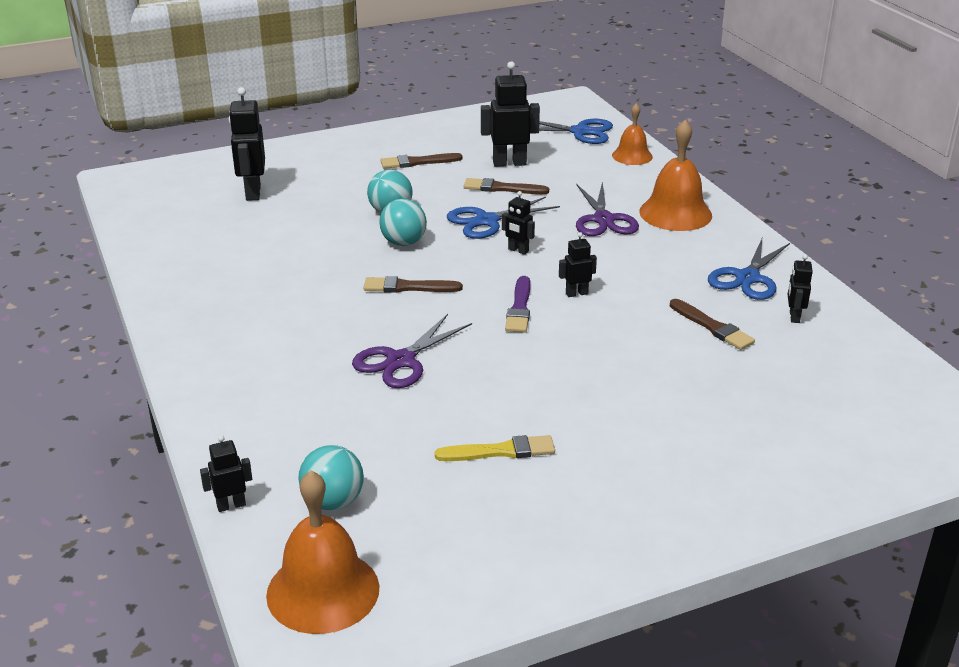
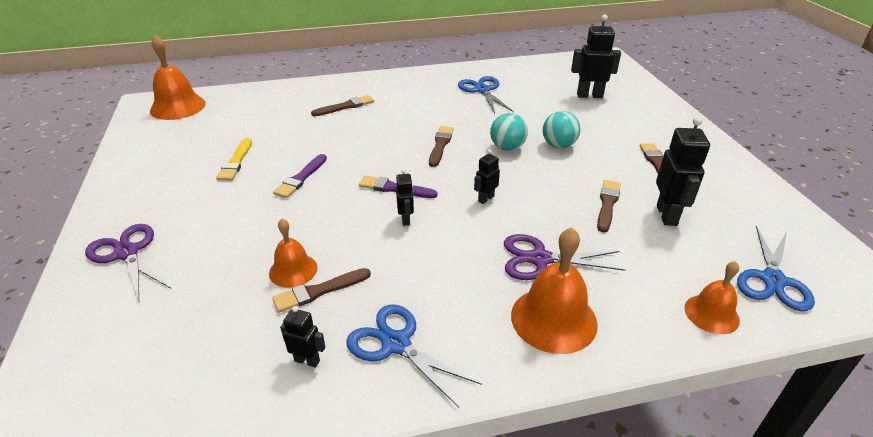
camera: 100 degrees right, 5 degrees up
(231, 505) = (256, 88): black robot -> none
(303, 383) = (345, 106): none -> brown brush
(333, 501) = (236, 111): turquoise ball -> none
(400, 361) = (350, 136): purple scissors -> purple scissors (127, 253)
(486, 221) = (541, 188): blue scissors -> blue scissors (482, 90)
(521, 381) = (301, 178): none -> purple brush
(693, 348) = (293, 270): none -> orange bell

